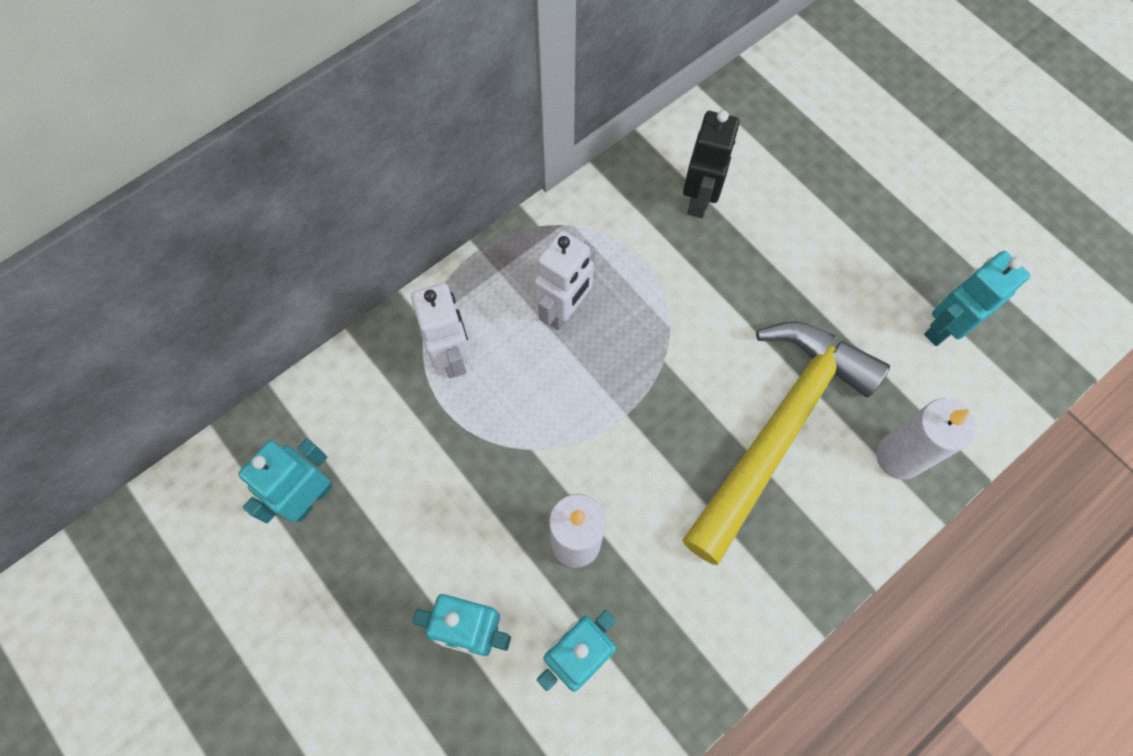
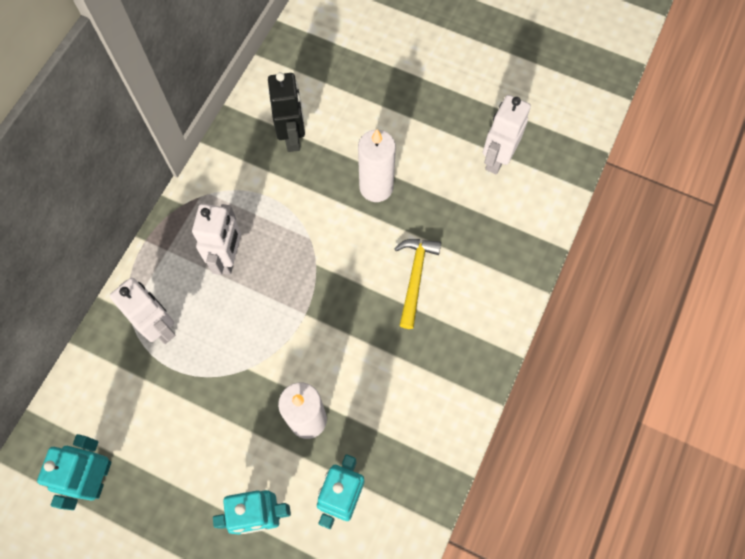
camera: 25 degrees left, 0 degrees up
(778, 429) = (415, 277): yellow hammer -> yellow hammer, size x0.47
(899, 457) = (502, 261): white candle -> white candle (376, 187)
(944, 327) = (496, 159): turquoise robot -> white robot

